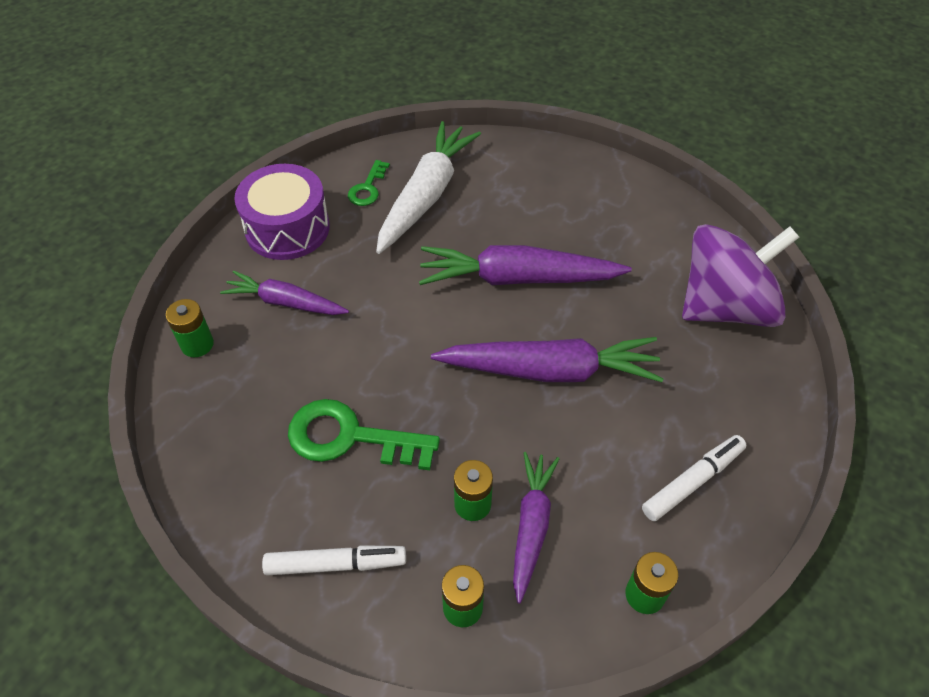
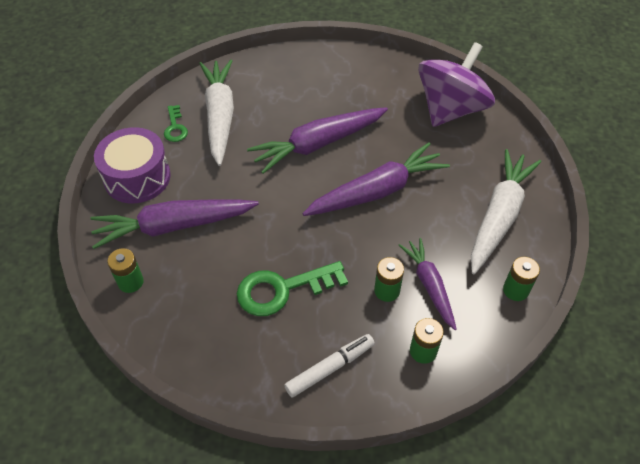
camera: 30 degrees left, 0 degrees up
(285, 302) = (174, 226): purple carrot -> purple carrot, size x1.62
(692, 481) = (499, 216): white marker -> white carrot

